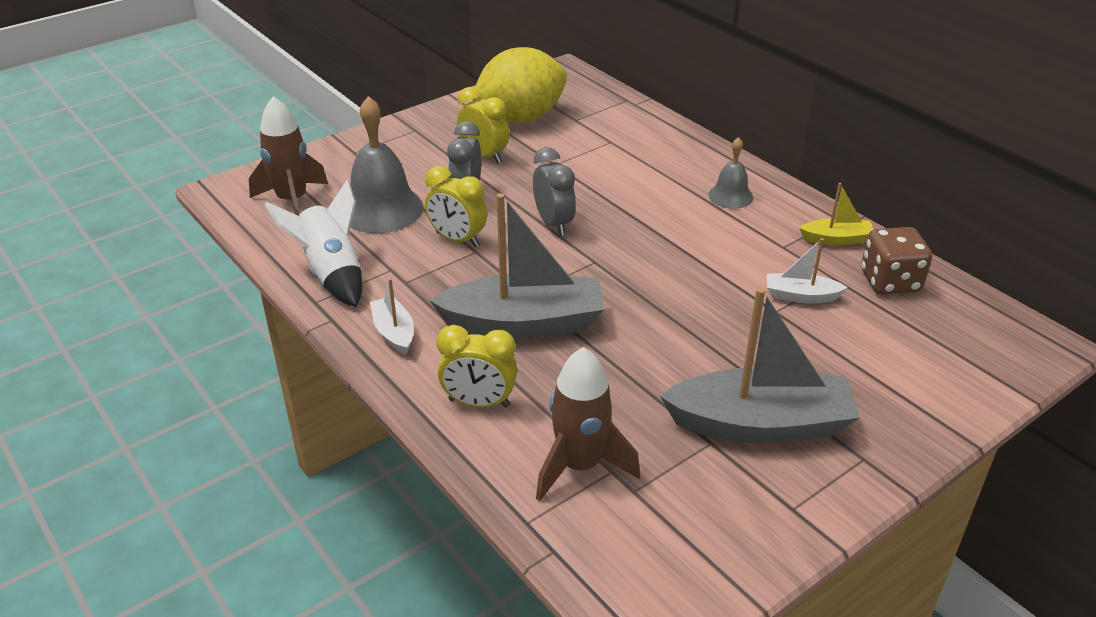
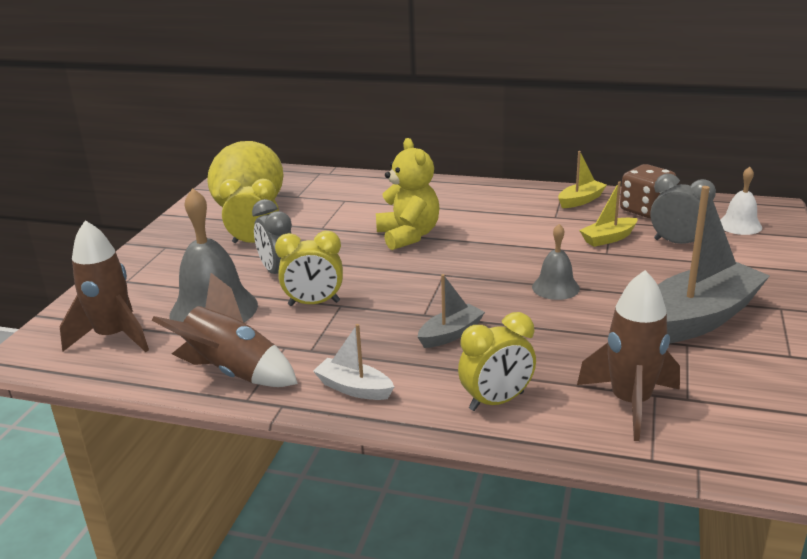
camera: 35 degrees left, 10 degrees down
(331, 273) = (232, 372): white rocket -> brown rocket
(524, 323) = (451, 334): grey boat -> grey boat, size x0.48
(553, 223) = (377, 263): grey clock -> grey clock (677, 243)
(616, 206) = (408, 236): none -> yellow teddy bear
(730, 196) = (478, 202): grey bell -> grey bell (555, 287)
(800, 296) = (608, 238): white boat -> yellow boat
(970, 348) = (739, 225): none -> white bell

